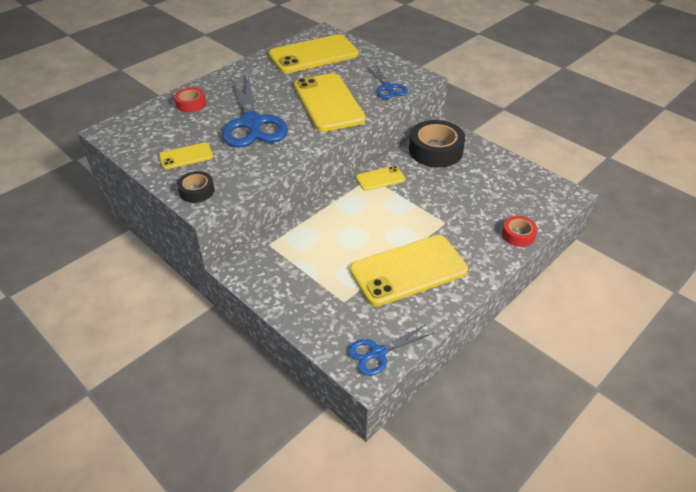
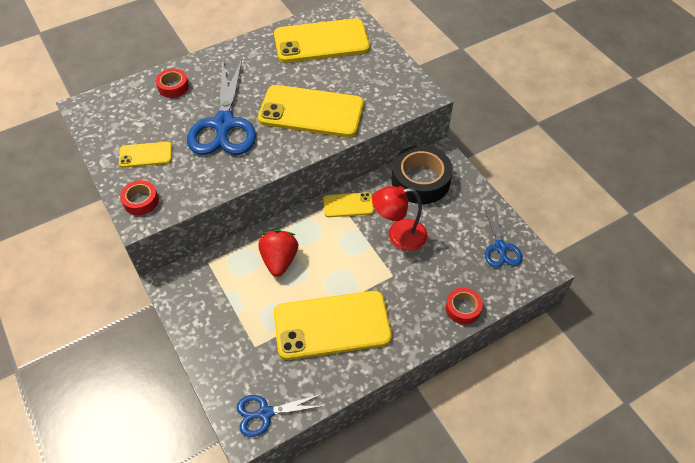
camera: 15 degrees right, 10 degrees up
(197, 191) = (141, 201): black tape -> red tape
(328, 102) = (311, 112): yellow phone -> yellow phone turned 75 degrees counterclockwise
(336, 230) = (279, 260): none -> red strawberry
(388, 88) = (382, 103): blue scissors -> blue scissors (500, 247)
(436, 193) = (399, 236): none -> red lamp

